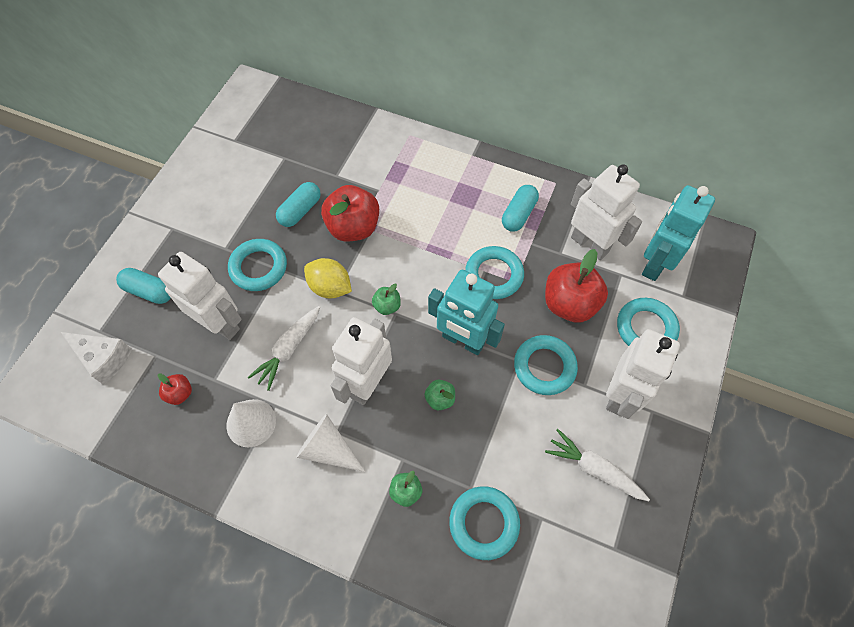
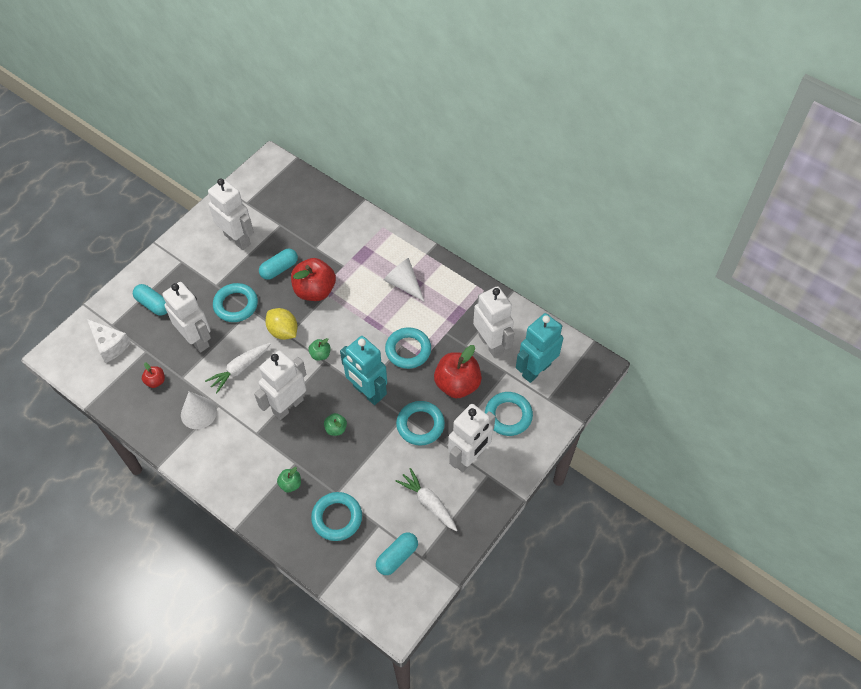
camera: 15 degrees right, 5 degrees down
(236, 186) = (237, 239): none -> white robot
(328, 449) = (246, 443): white cone -> white cone (403, 284)
(518, 214) = (445, 308): turquoise capsule -> turquoise capsule (397, 557)

